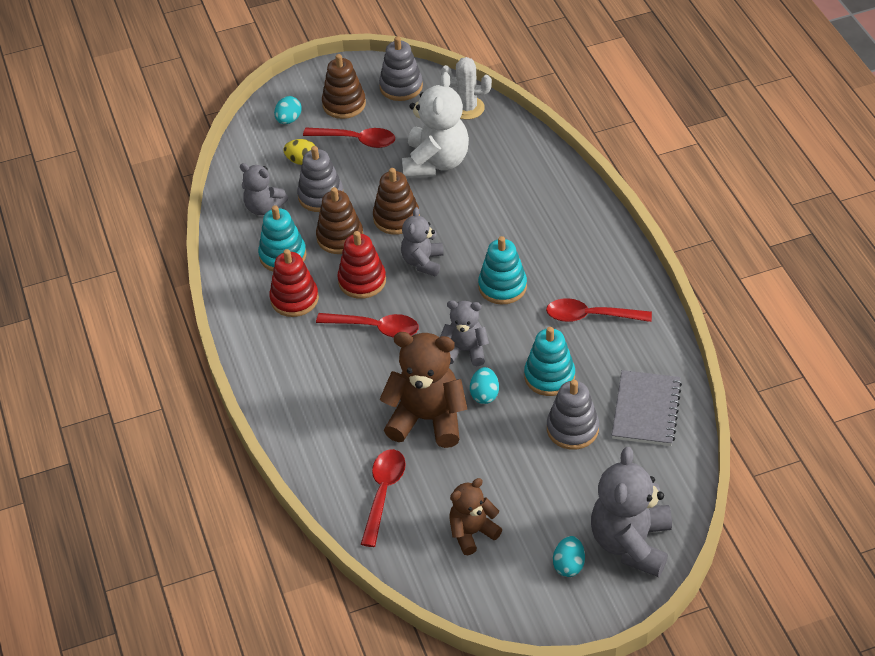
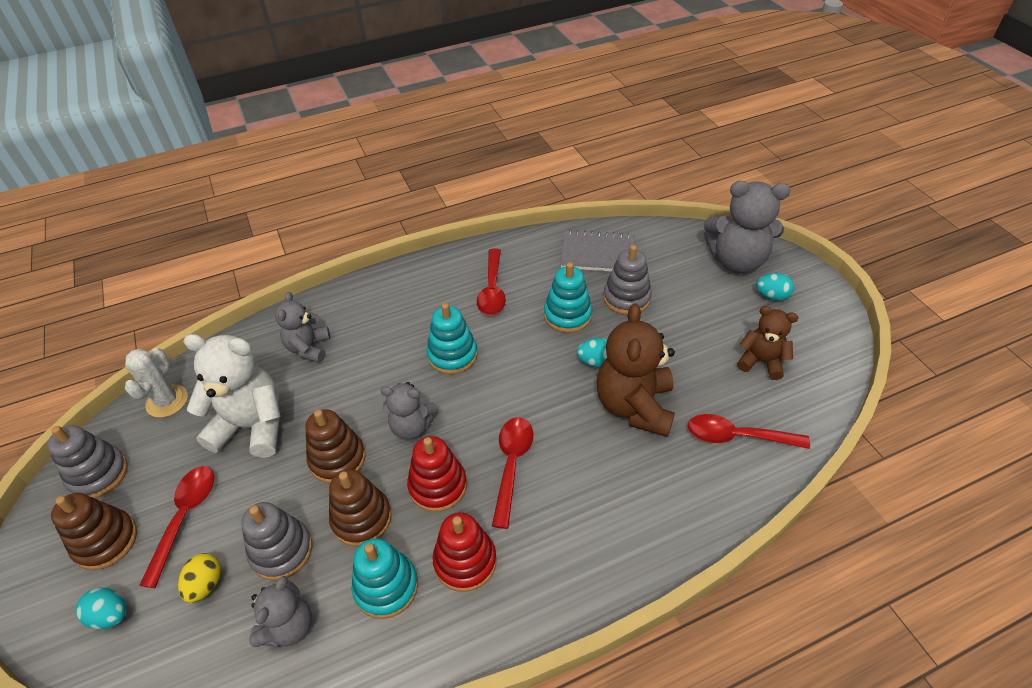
camera: 95 degrees left, 0 degrees up
(465, 351) = (540, 380): grey teddy bear -> grey teddy bear (308, 348)
(472, 532) = (761, 361): brown teddy bear -> brown teddy bear turned 150 degrees clockwise

